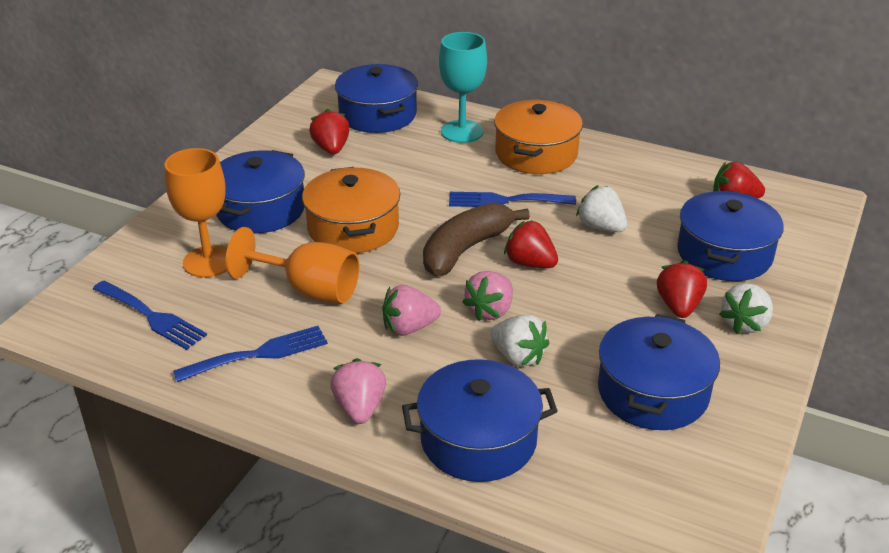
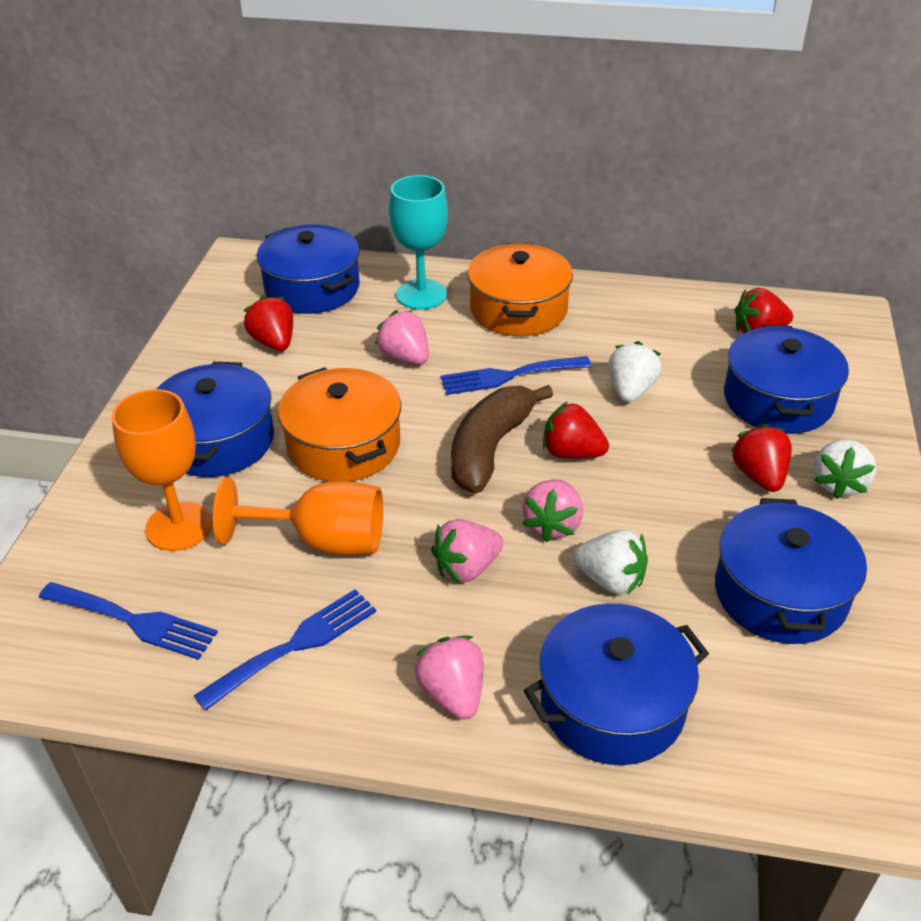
camera: 15 degrees left, 5 degrees up
(428, 174) = (405, 357): none -> pink strawberry
(601, 227) = (631, 390): white strawberry -> white strawberry turned 75 degrees clockwise

